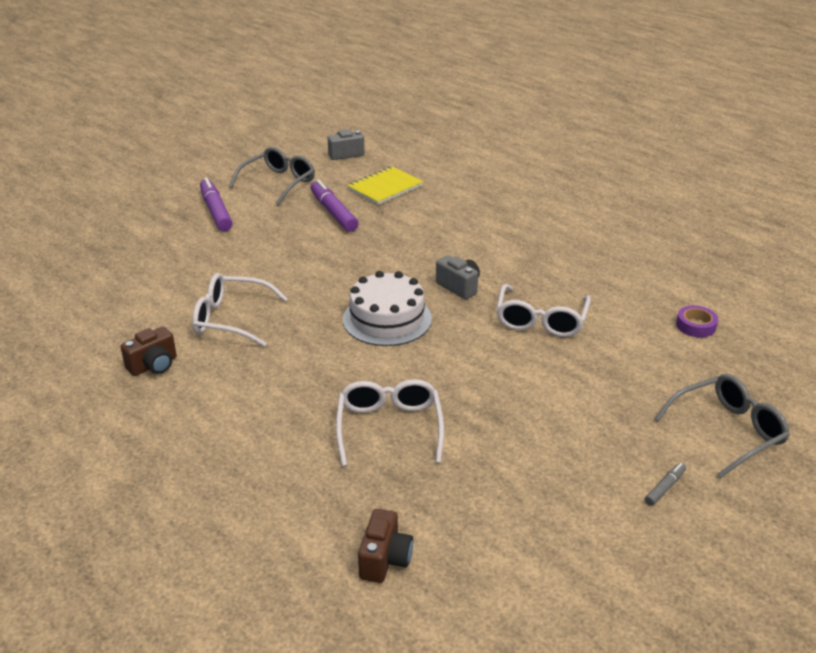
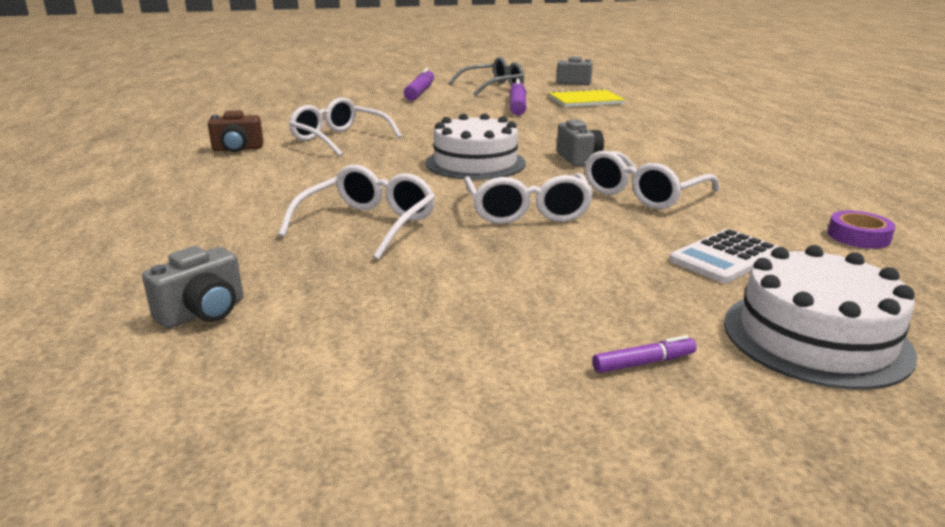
camera: 30 degrees right, 10 degrees down
(385, 559) = (203, 312): brown camera -> grey camera
(483, 370) = (527, 212): none -> white glasses
(640, 376) = (725, 257): none -> white calculator
(665, 488) = (643, 363): grey marker -> purple marker
(728, 431) = (815, 337): grey glasses -> white cake

